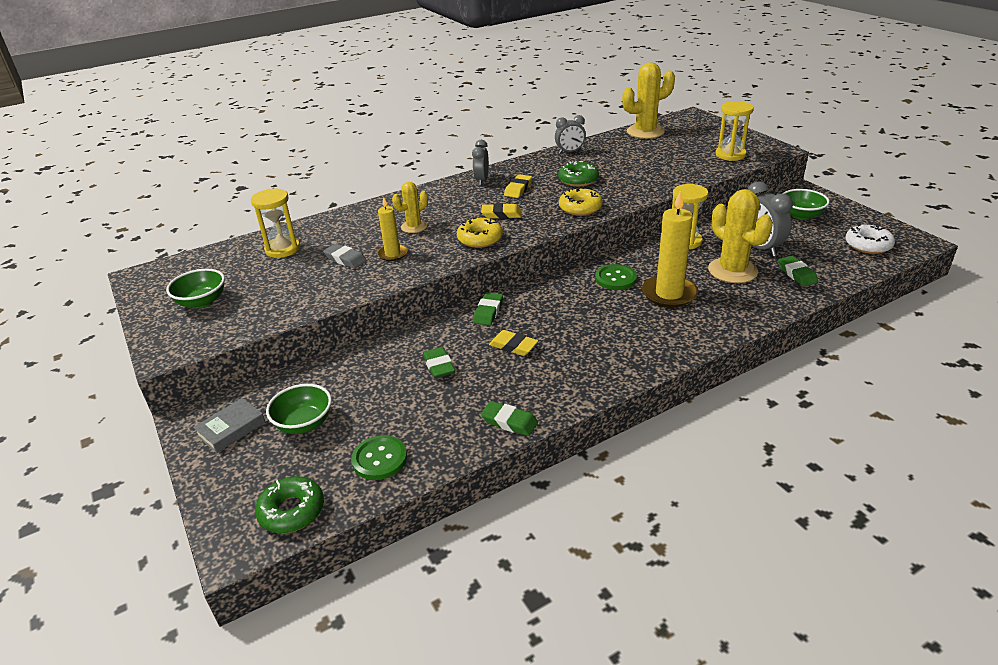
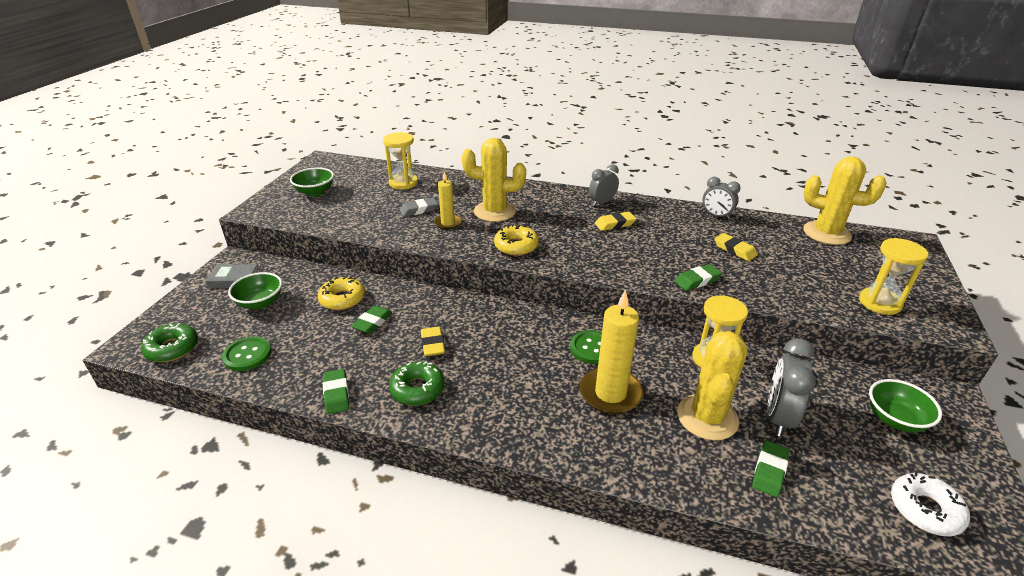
camera: 45 degrees right, 0 degrees up
(345, 259) = (419, 210): grey eraser -> grey eraser turned 75 degrees clockwise
(414, 227) = (494, 211): yellow cactus -> yellow cactus, size x1.73
(488, 312) = (463, 308): green eraser -> green eraser (697, 280)
(501, 214) = (565, 237): yellow eraser -> yellow eraser (734, 250)
(578, 180) = (676, 243): green donut -> green donut (417, 389)
(580, 208) = (632, 267): yellow donut -> yellow donut (342, 299)

